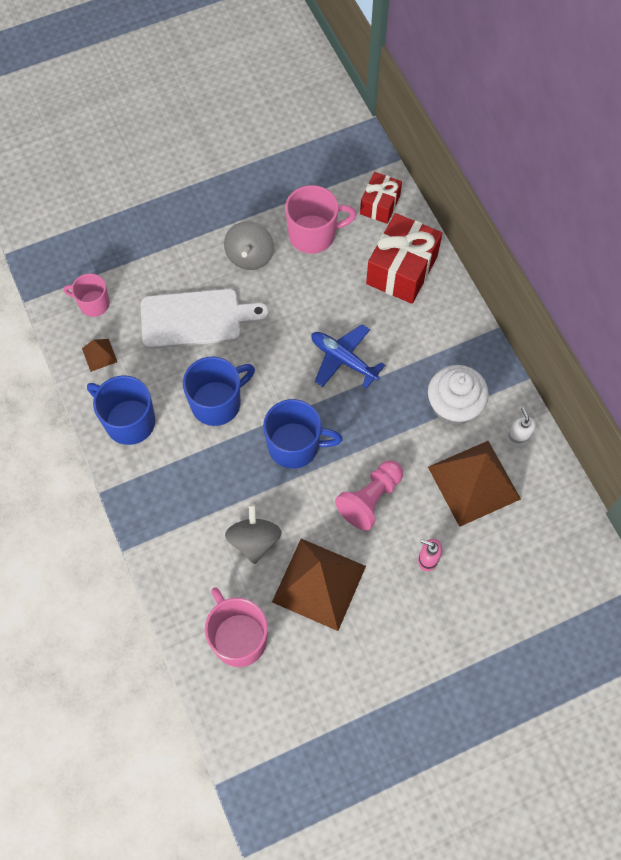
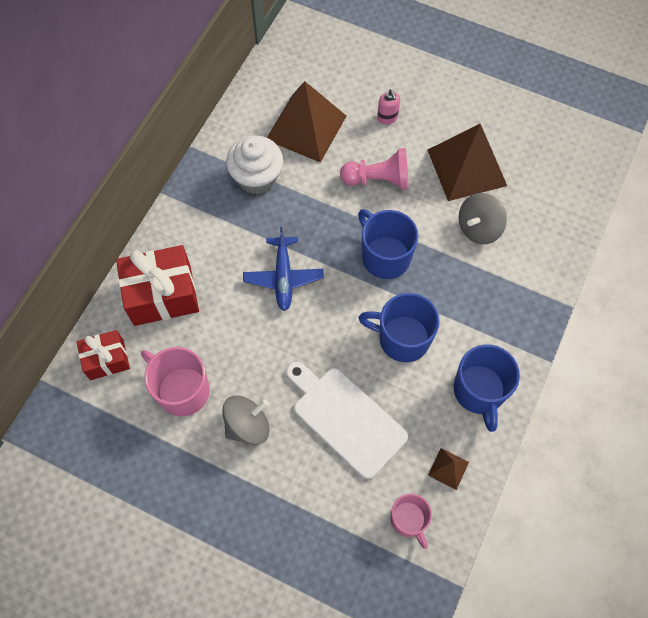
camera: 130 degrees left, 0 degrees up
(238, 637) = (549, 187): pink mug -> none
(517, 438) = (247, 123): white soap dispenser -> none

